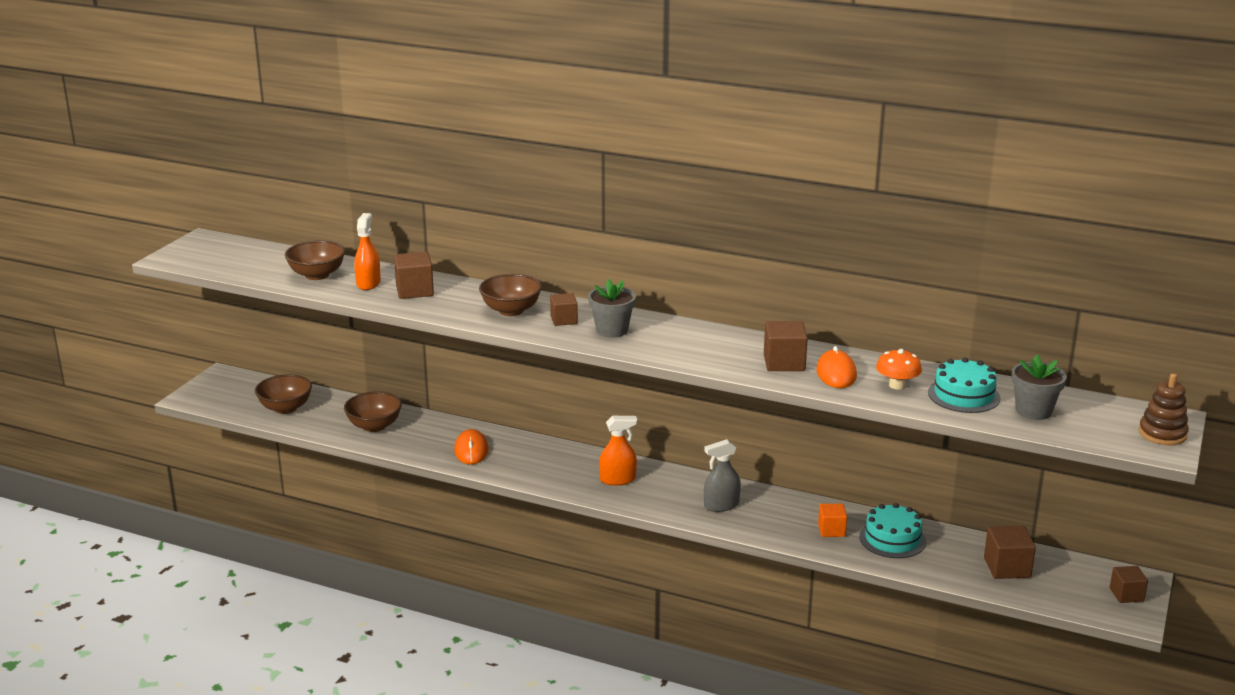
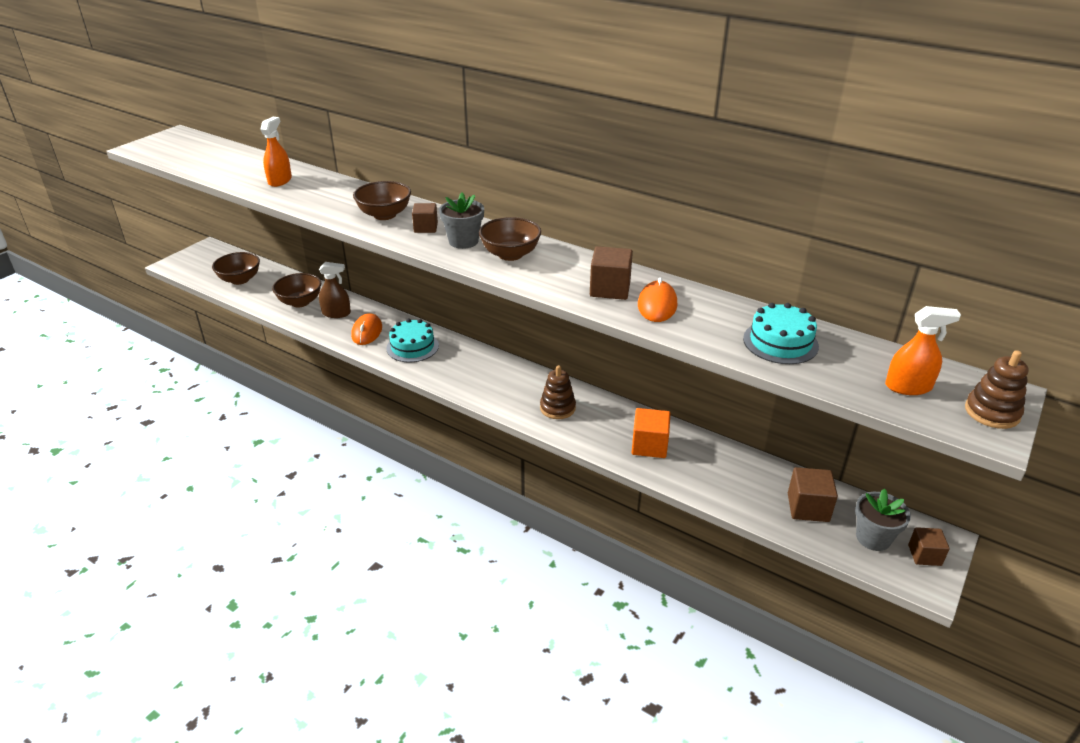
camera: 10 degrees right, 10 degrees up
(317, 275) = (243, 170): brown bowl -> brown bowl (510, 254)
(414, 291) = (314, 190): brown cube -> none
(425, 434) = (336, 313): none -> brown spray bottle
(618, 479) = (477, 372): orange spray bottle -> orange spray bottle (908, 387)
(721, 505) = (557, 408): grey spray bottle -> brown stacking toy
(831, 530) = (649, 445): orange cube -> orange cube, size x1.50
(892, 539) = (704, 462): turquoise cake -> turquoise cake (412, 347)
(897, 385) = (714, 324): orange mushroom -> none
(1033, 411) = (851, 368): grey flower pot -> grey flower pot (873, 538)

